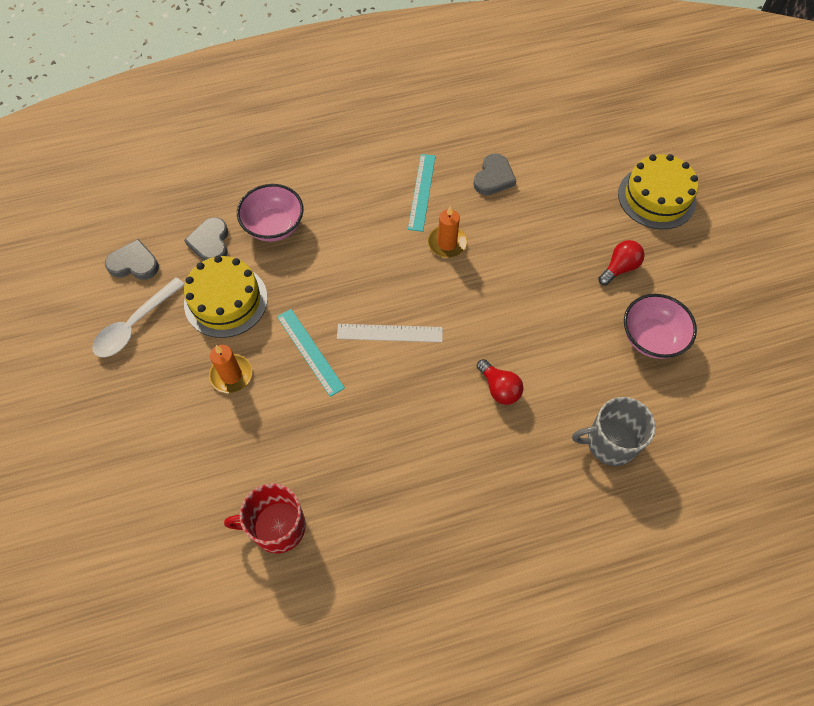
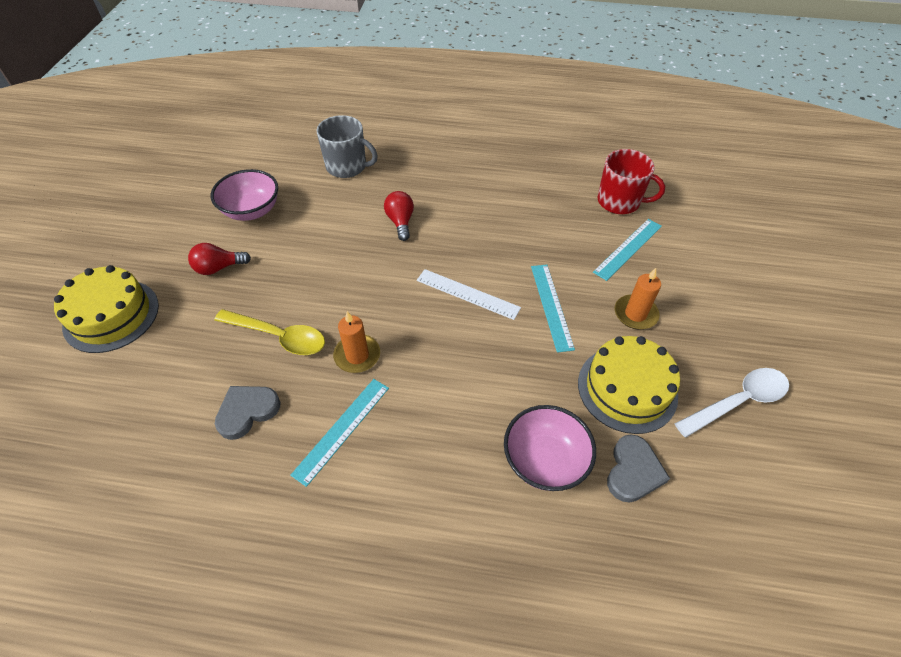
camera: 155 degrees left, 10 degrees down
(134, 263) = (739, 483): grey heart -> none
(253, 454) = (628, 249): none -> turquoise ruler
(517, 233) = (279, 336): none -> yellow spoon

